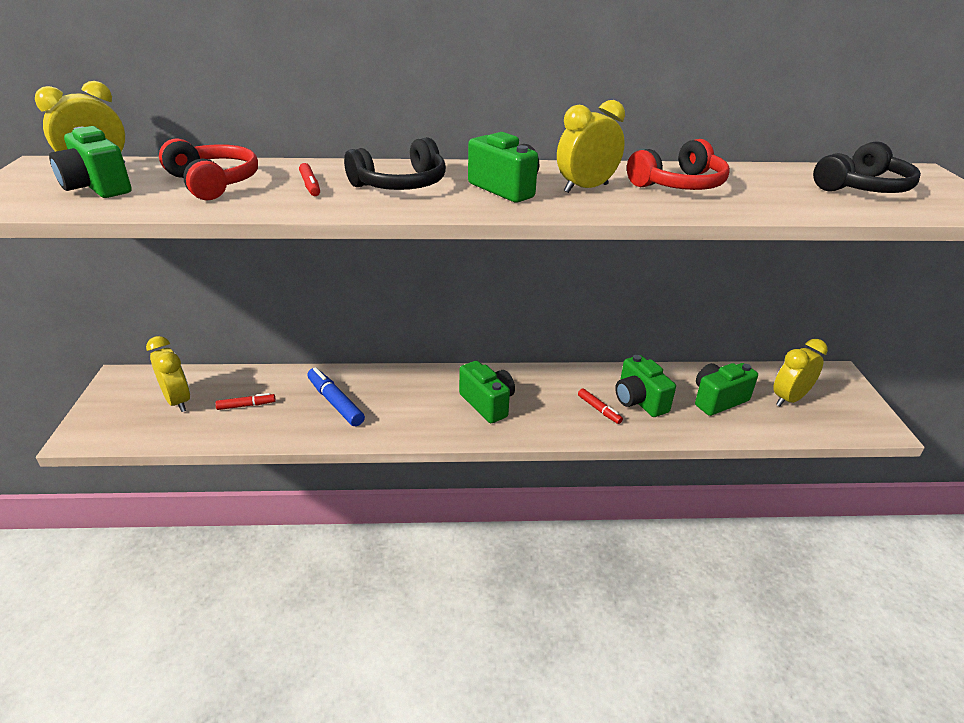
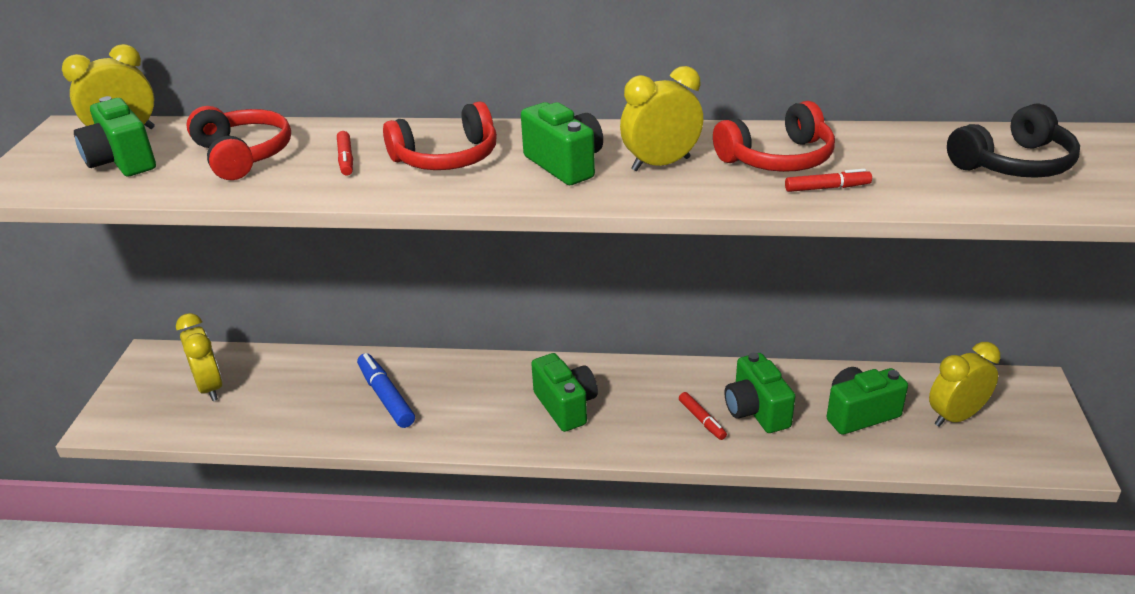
camera: 10 degrees right, 0 degrees up
(246, 405) = (285, 396): red marker -> red marker (827, 188)
(401, 184) = (447, 158): black headphones -> red headphones

